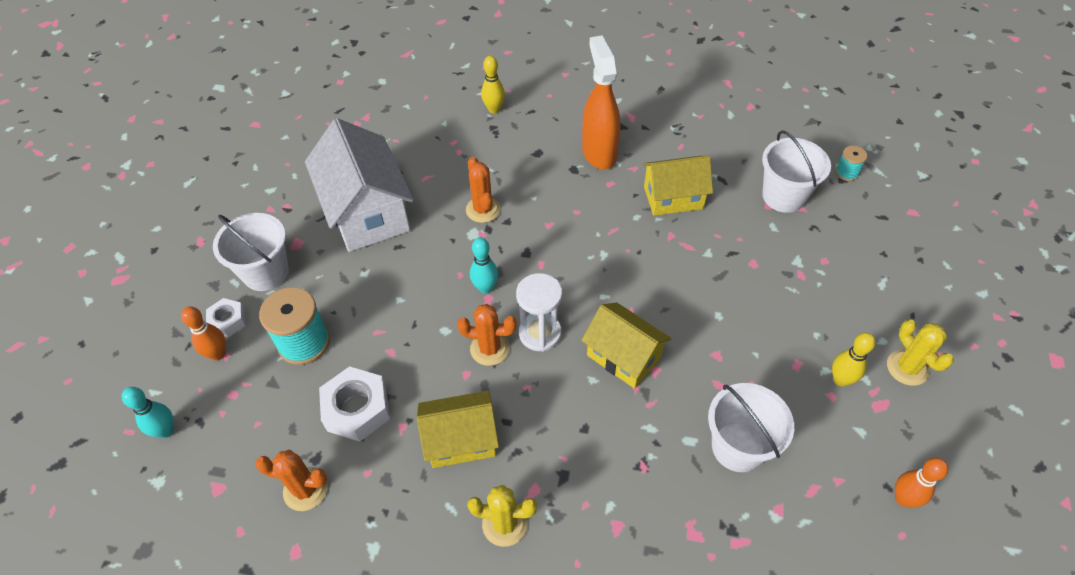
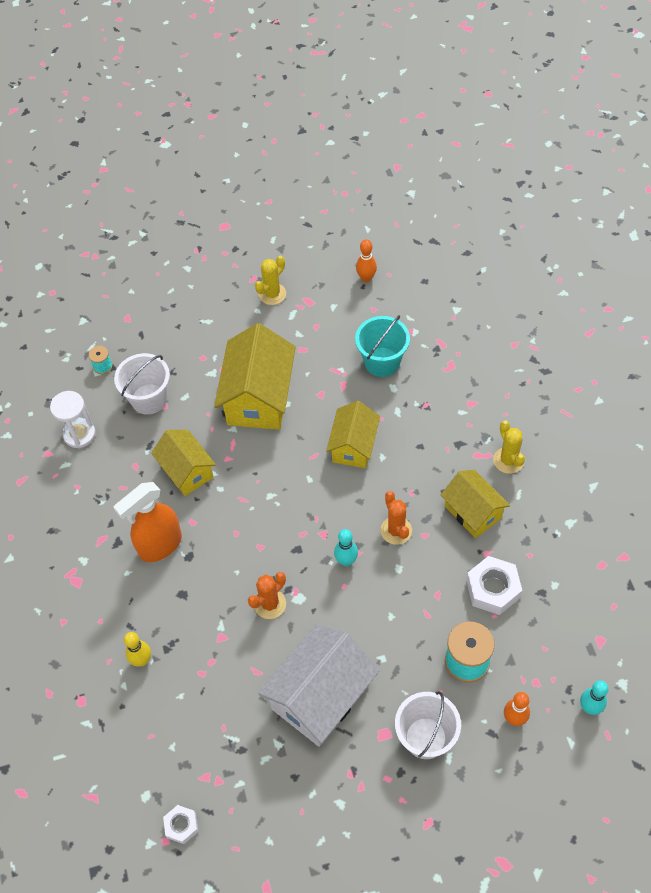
camera: 115 degrees left, 5 degrees up
(228, 321) = (484, 733): white nut -> white nut (181, 825)
(305, 490) = (564, 584): orange cactus -> none
(540, 333) = (364, 505): white hourglass -> white hourglass (79, 434)
(738, 447) = (382, 362): white bucket -> turquoise bucket
(740, 292) = (259, 398): none -> yellow house
(840, 380) = (301, 324): yellow bowling pin -> none

